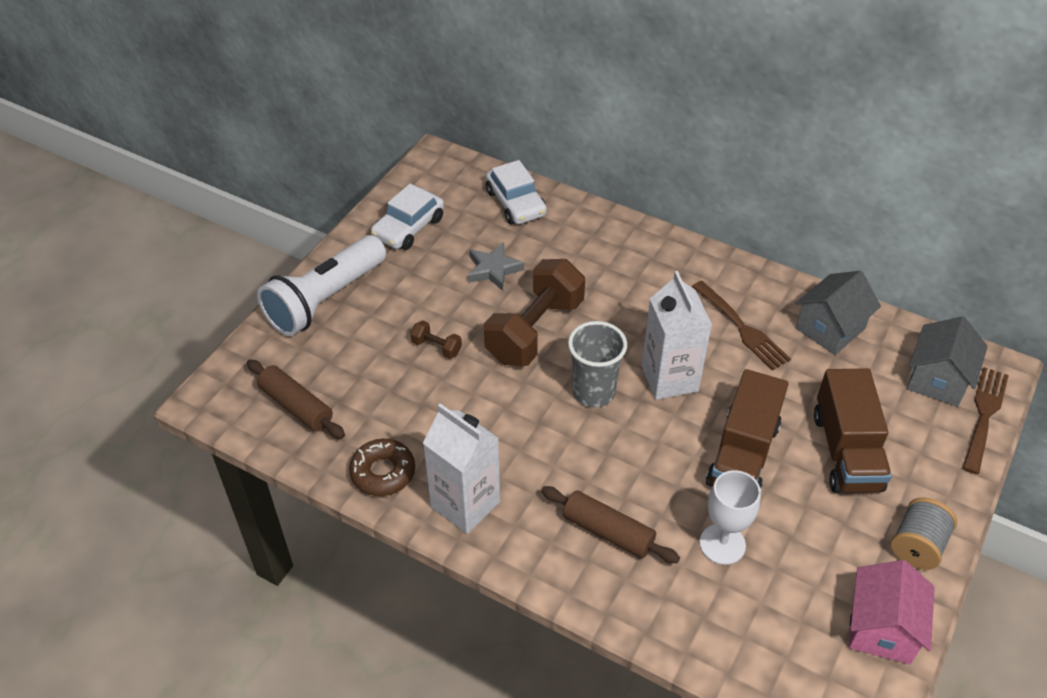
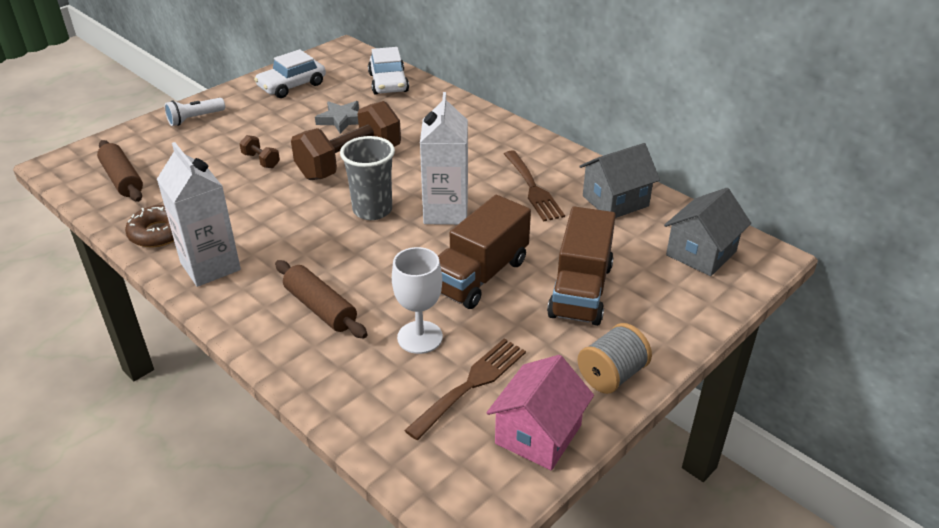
camera: 15 degrees right, 10 degrees down
(325, 299) = (195, 119): white flashlight -> white flashlight, size x0.49
(984, 415) = (735, 287): brown fork -> brown fork (471, 384)

